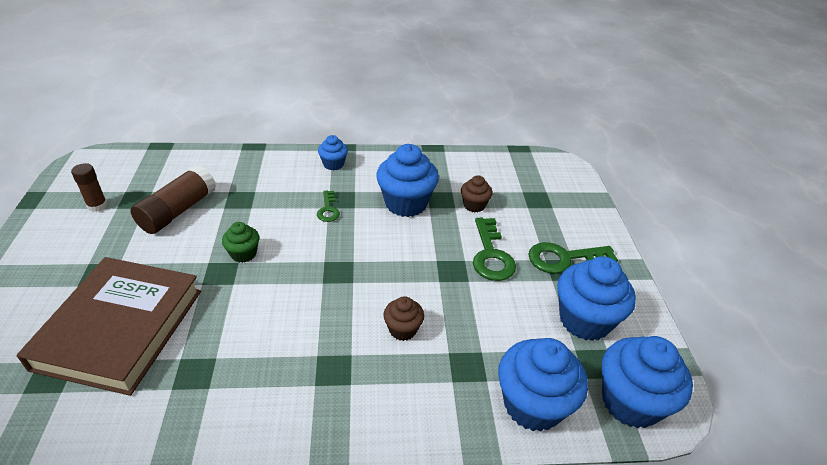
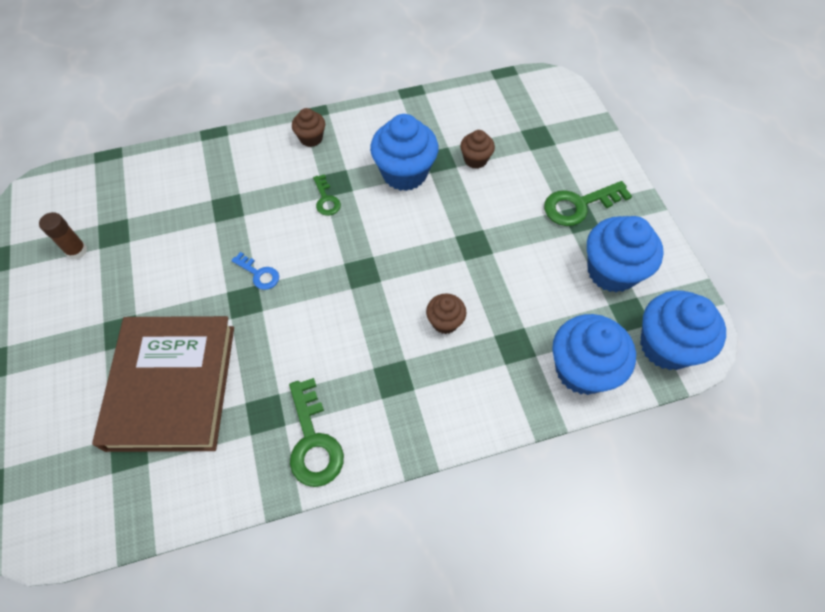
camera: 10 degrees left, 20 degrees up
(178, 211) = (167, 237): brown glue stick -> none
(243, 254) = (259, 274): green cupcake -> blue key
(333, 164) = (311, 138): blue cupcake -> brown cupcake
(491, 255) = (507, 217): green key -> green key (313, 441)

